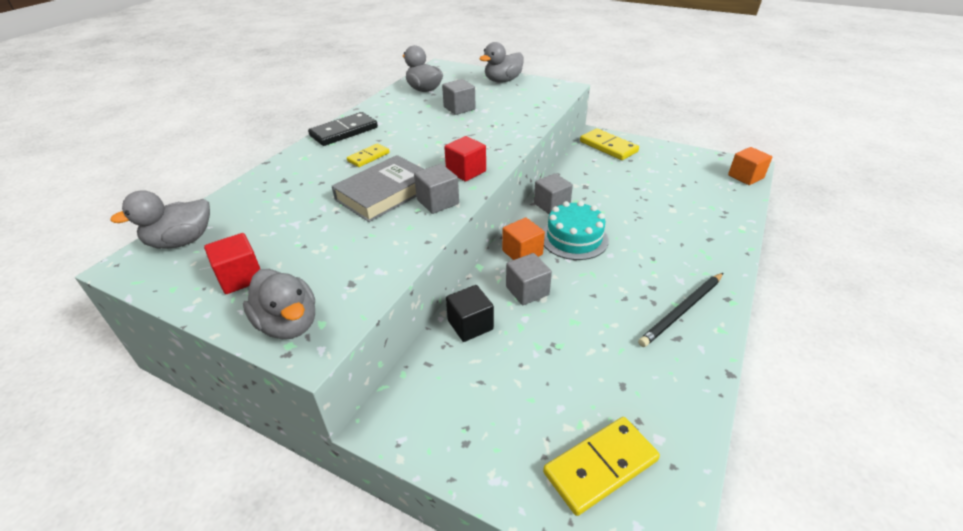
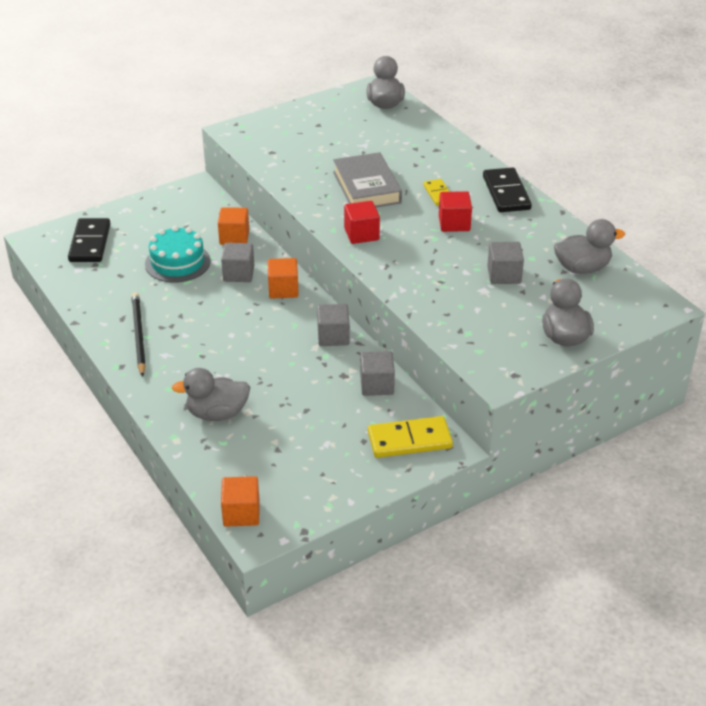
camera: 120 degrees right, 0 degrees up
(240, 277) = (320, 119): red cube -> red cube (454, 223)
(289, 324) = (258, 127): grey duck -> grey duck (217, 413)
(438, 202) = (328, 206): grey cube -> grey cube (377, 385)
(470, 325) = (234, 237): black cube -> orange cube
(574, 238) = (272, 325): turquoise cake -> turquoise cake (177, 262)
(600, 466) = (90, 243): yellow domino -> black domino

